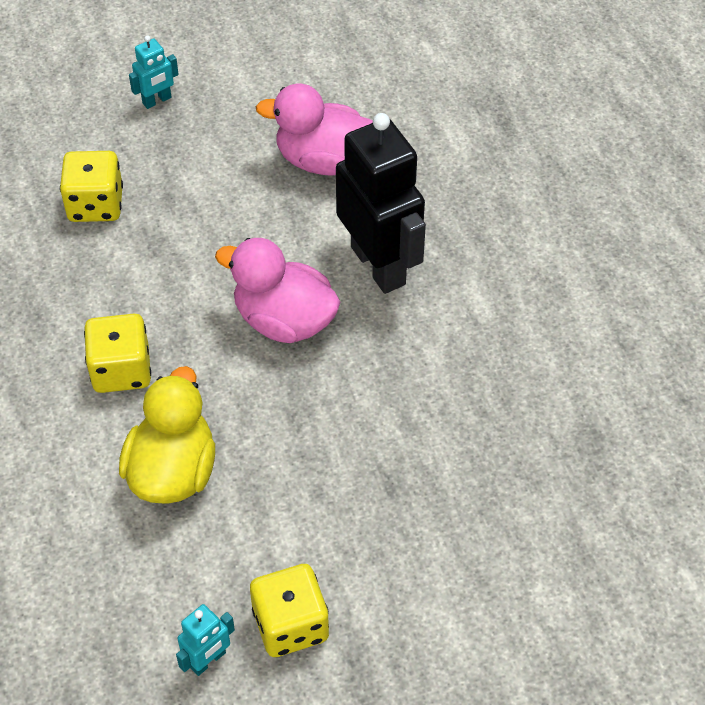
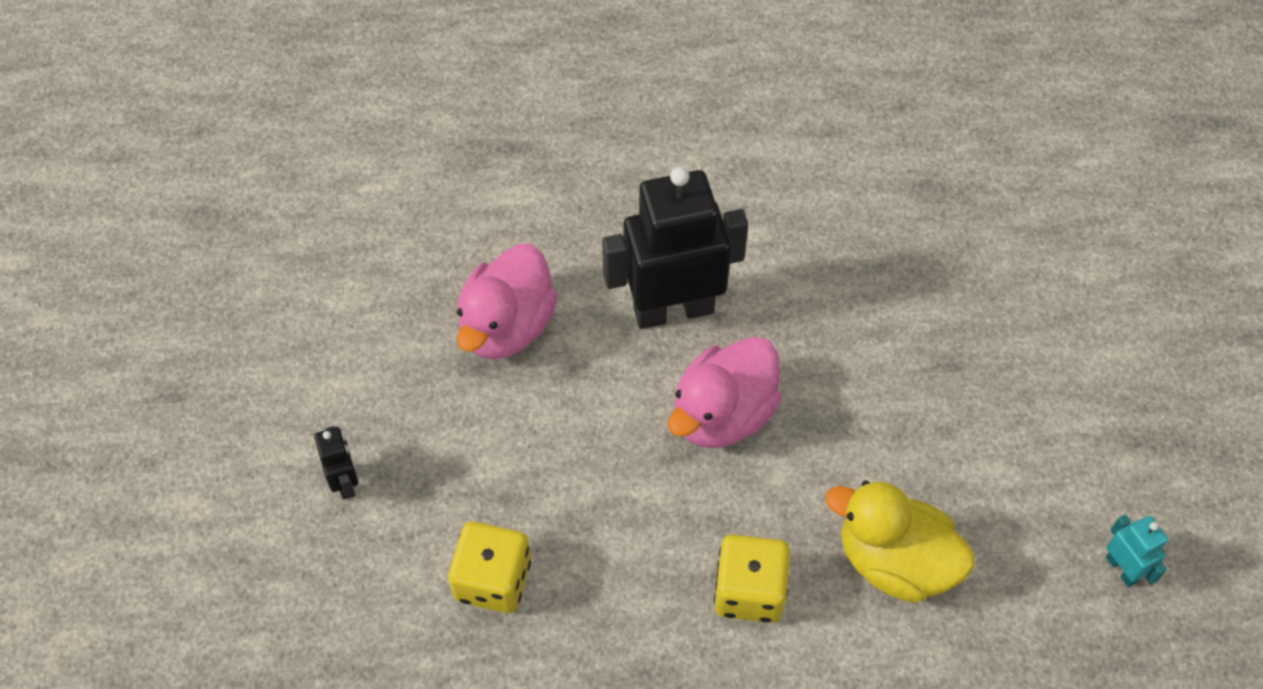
camera: 75 degrees left, 5 degrees up
(157, 101) = (345, 482): turquoise robot -> black robot
(290, 625) = (1092, 487): yellow dice -> none

